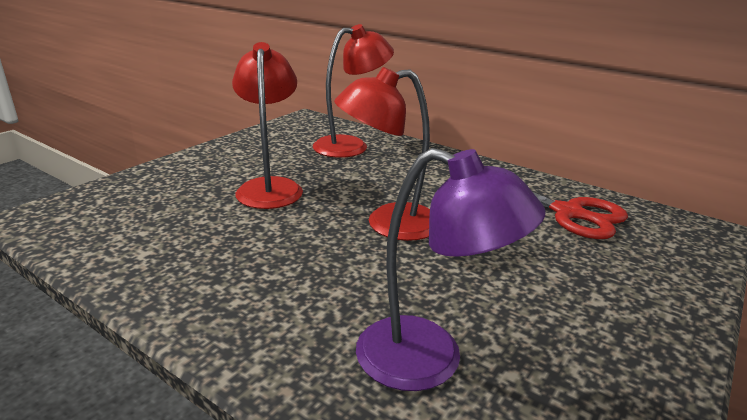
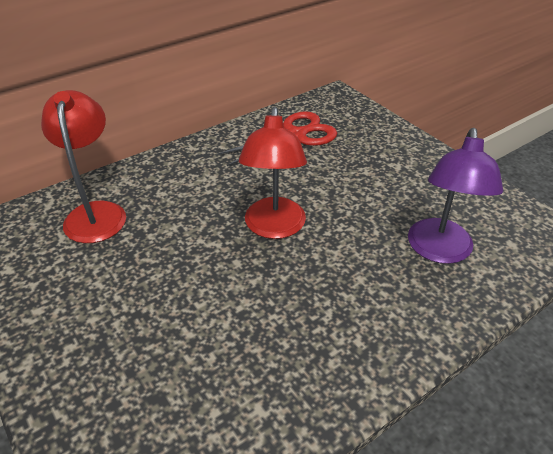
camera: 70 degrees left, 15 degrees up
(270, 187) = (162, 293): red lamp -> none
(430, 360) = (439, 251): purple lamp -> purple lamp turned 150 degrees clockwise

